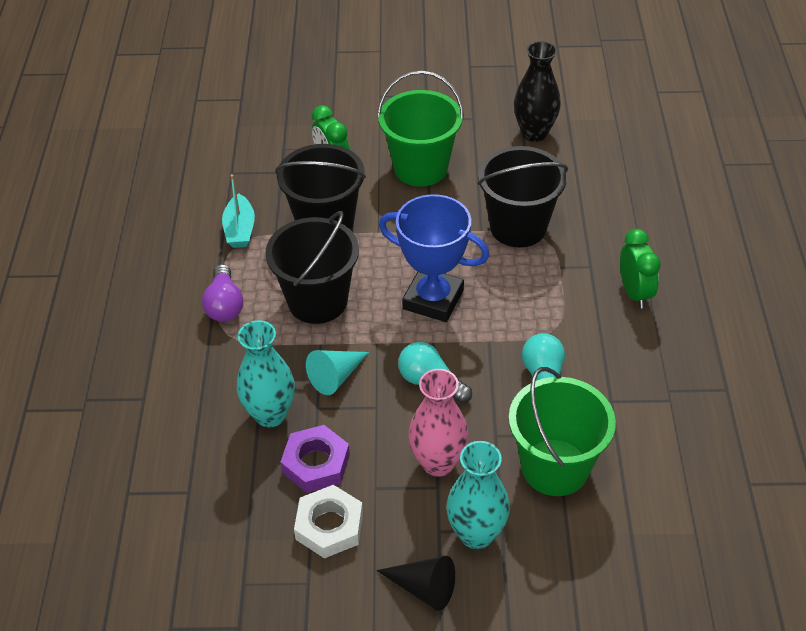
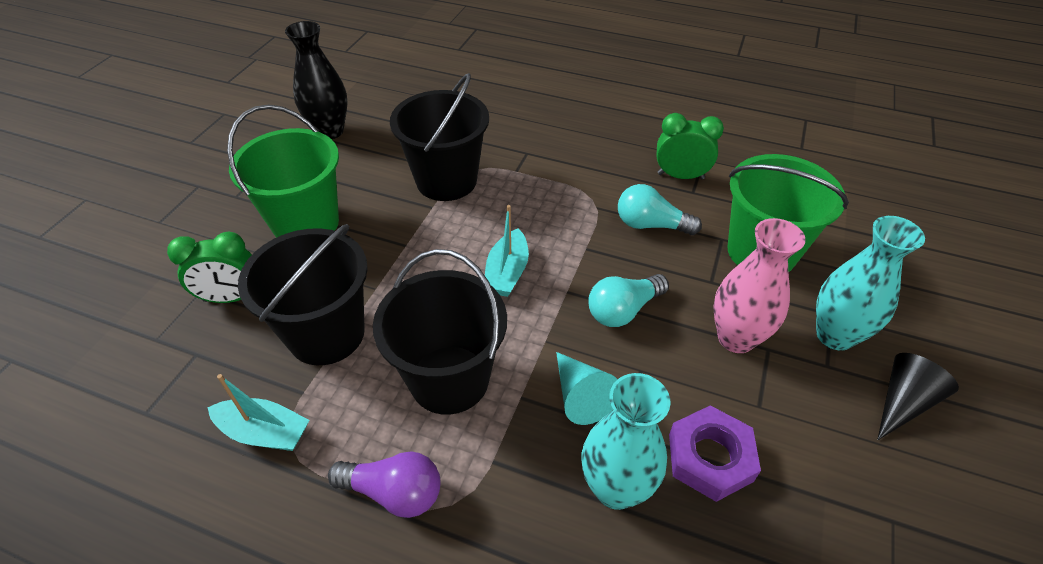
camera: 70 degrees left, 0 degrees up
(329, 526) = (809, 470): white nut -> none
(433, 299) = (507, 272): blue trophy -> turquoise boat
(634, 293) = (573, 138): green clock -> green clock (680, 176)

